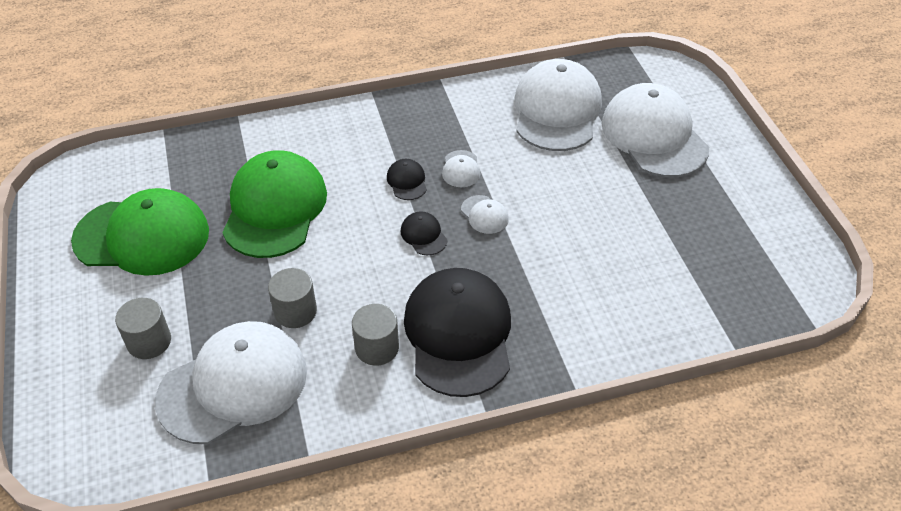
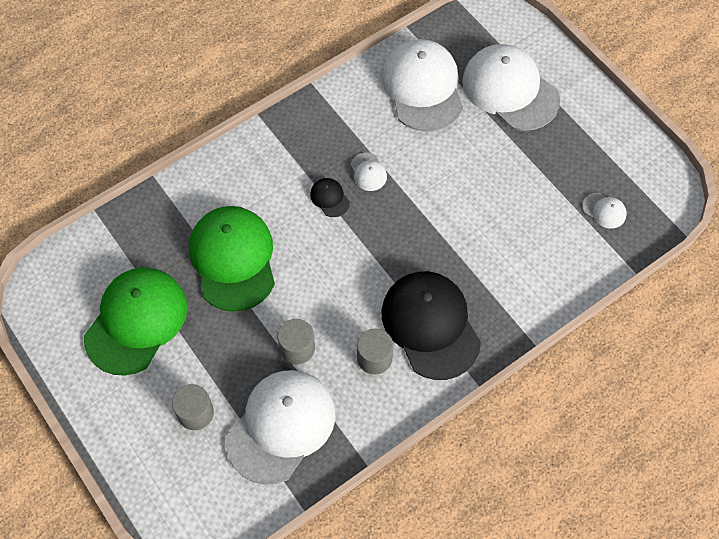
camera: 20 degrees left, 15 degrees up
(142, 236) = (136, 321): green cap -> green cap turned 45 degrees counterclockwise
(423, 235) = (366, 246): black cap -> none
(484, 214) = (405, 211): white cap -> white cap (604, 210)

